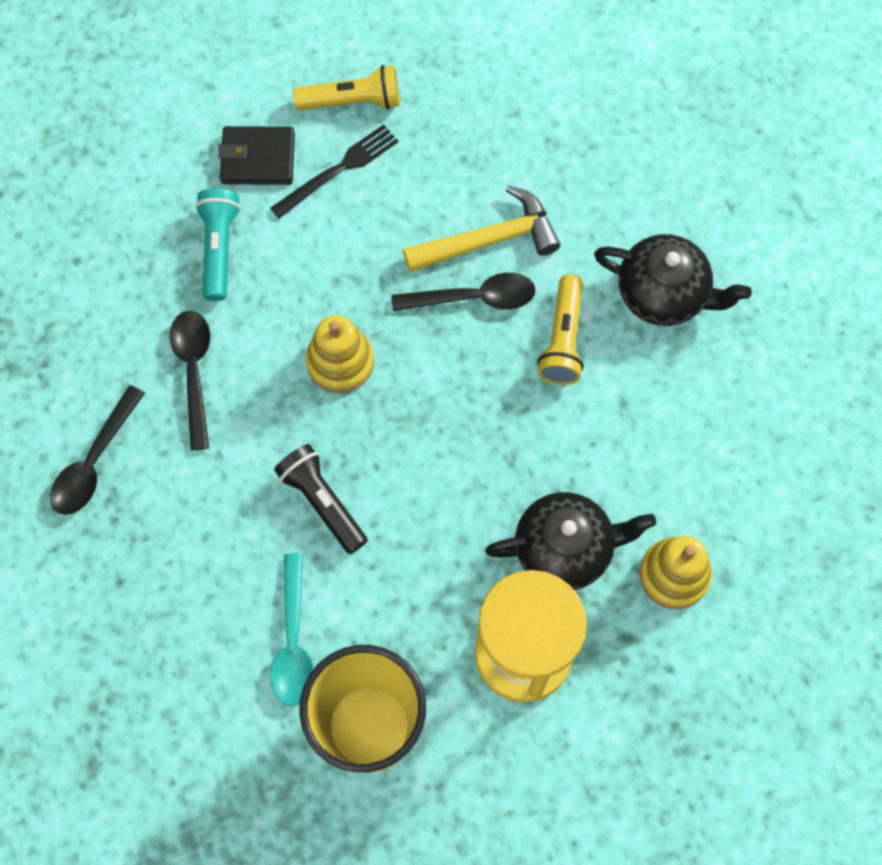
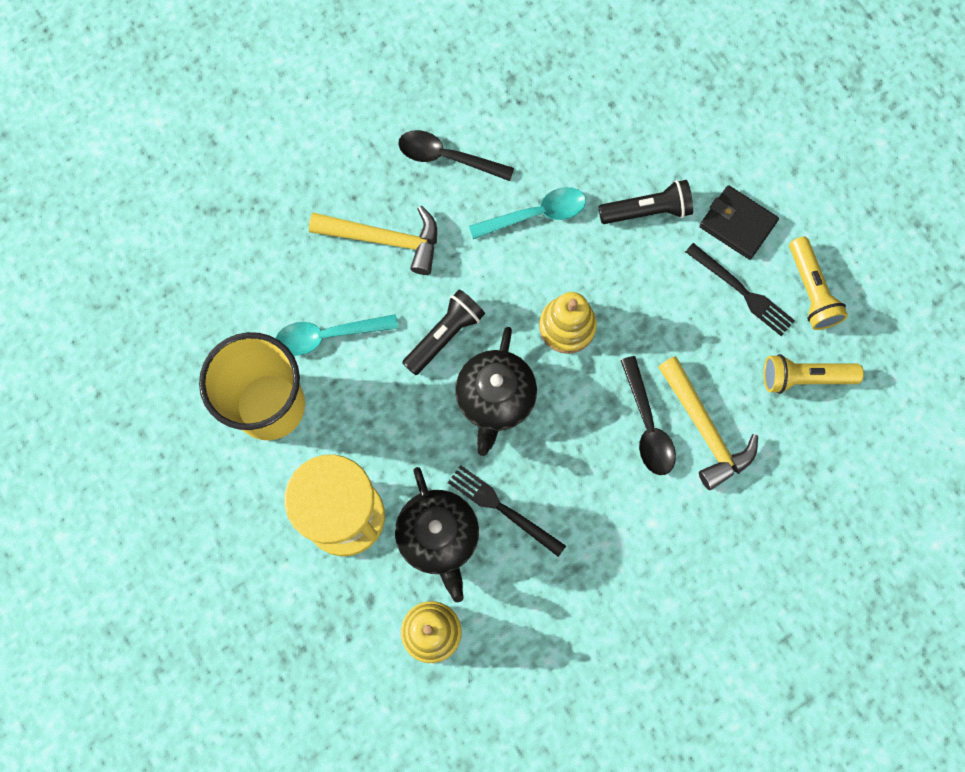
camera: 80 degrees right, 5 degrees up
(184, 554) = (384, 240): none -> yellow hammer
(194, 371) = (536, 214): black spoon -> turquoise spoon
(219, 249) = (647, 211): turquoise flashlight -> black flashlight
(258, 158) = (737, 224): black wallet -> black wallet turned 45 degrees counterclockwise
(543, 471) = (502, 509): none -> black fork
(563, 339) = (625, 507): yellow flashlight -> yellow flashlight (805, 377)
(664, 293) = (687, 590): black teapot -> black teapot (495, 399)

